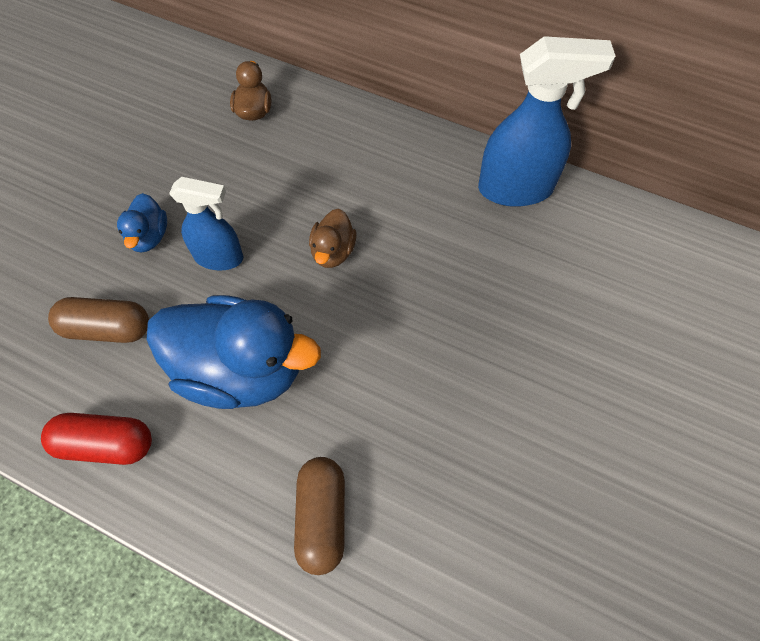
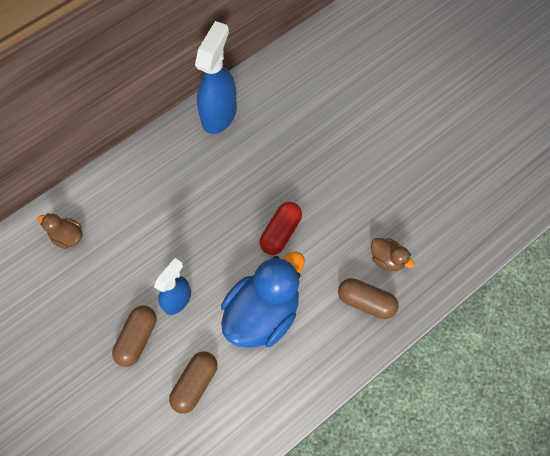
camera: 65 degrees left, 5 degrees up
(106, 444) = (273, 404): red capsule -> red capsule (280, 232)
(149, 237) = (137, 338): blue duck -> brown capsule
(333, 252) = (209, 232): brown duck -> brown duck (387, 259)

